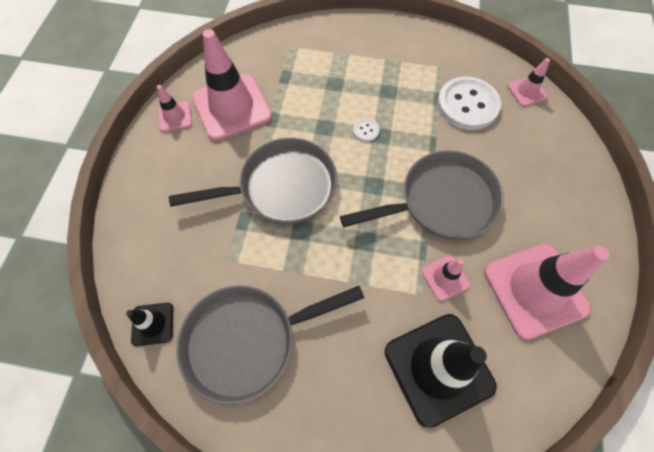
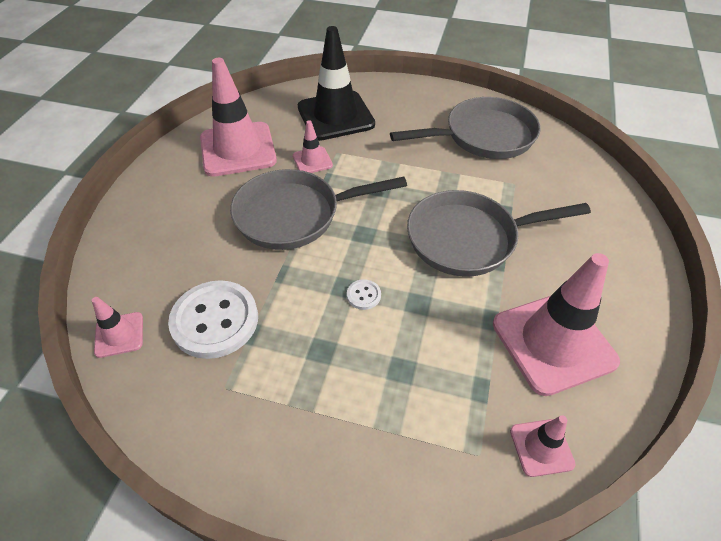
camera: 175 degrees left, 15 degrees down
(153, 324) = (566, 149): black traffic cone -> none
(175, 117) = (631, 333): pink traffic cone -> pink traffic cone (541, 447)

